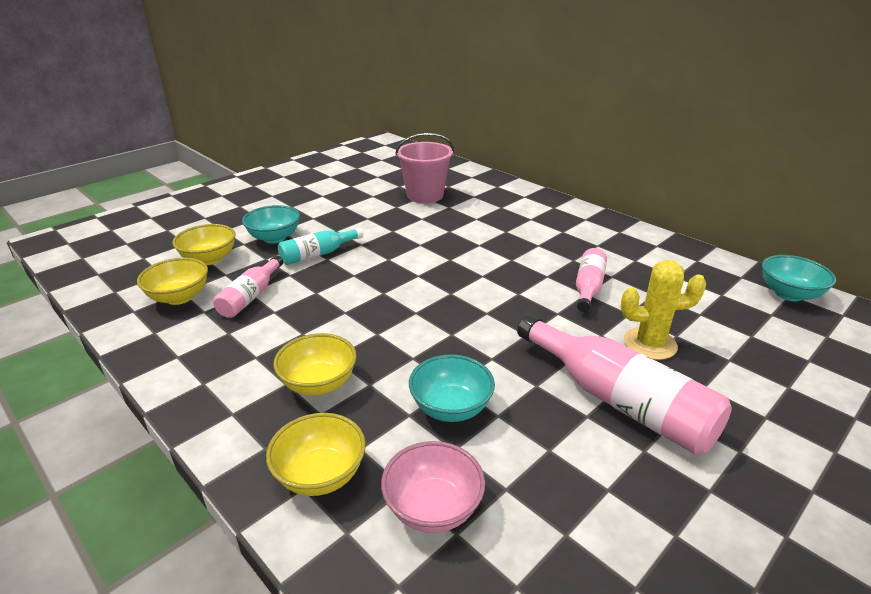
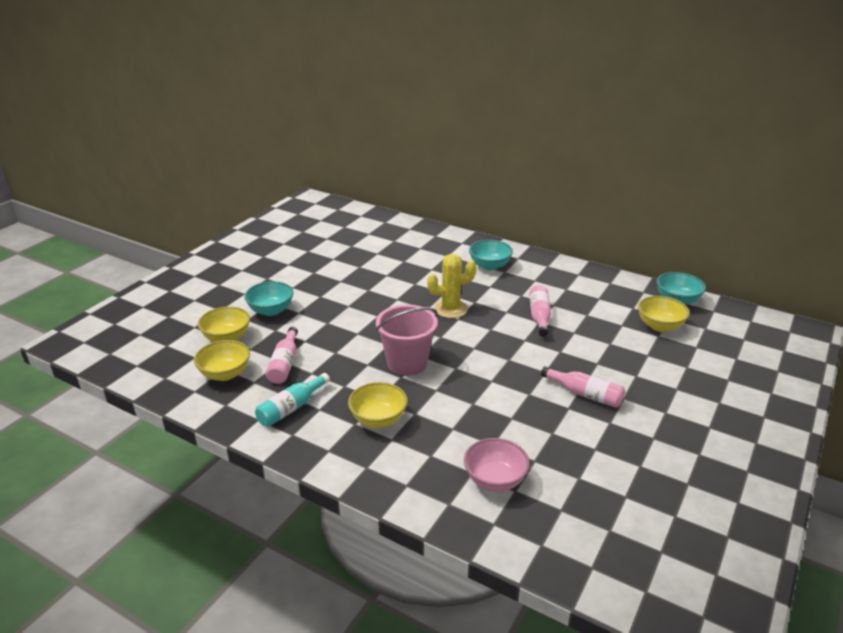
camera: 15 degrees left, 0 degrees up
(318, 254) = (317, 320): turquoise bottle -> turquoise bottle (291, 408)
(320, 475) = (414, 476): yellow bowl -> yellow bowl (659, 326)
(425, 195) = (378, 252): pink bucket -> pink bucket (407, 363)
(451, 408) = (478, 419): turquoise bowl -> turquoise bowl (489, 266)
(618, 400) = (585, 394): pink bottle -> pink bottle, size x0.56
(650, 344) = (594, 352): yellow cactus -> yellow cactus (450, 309)

